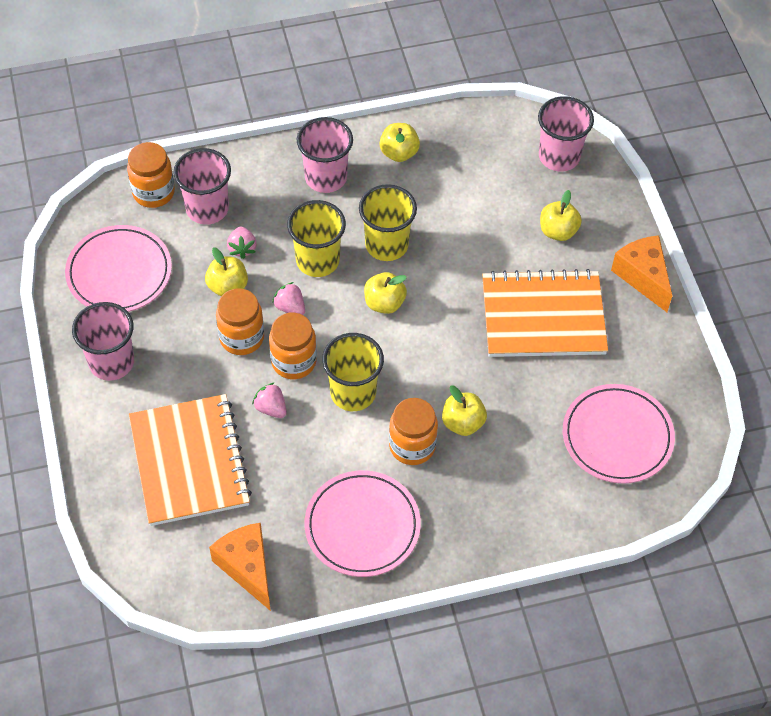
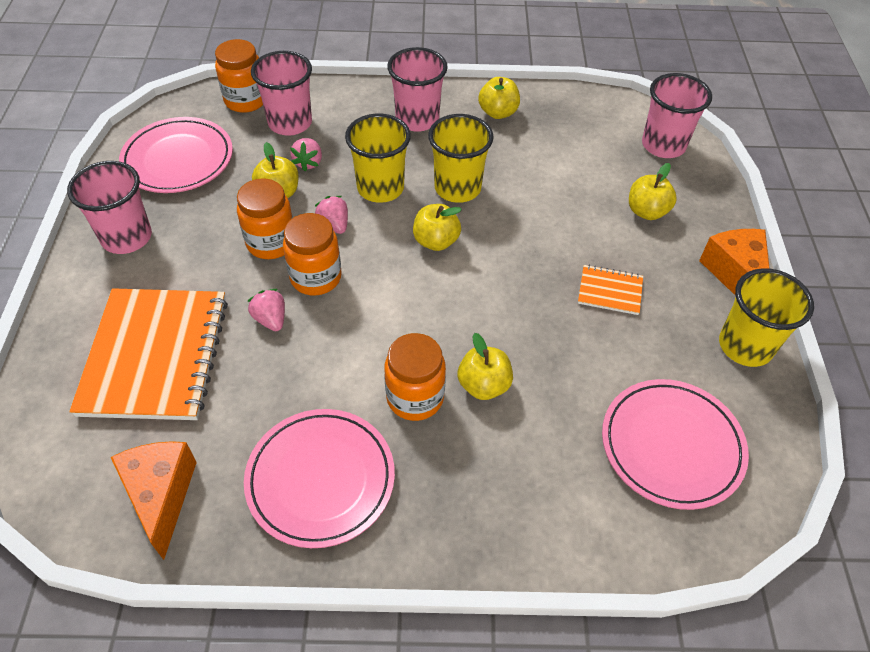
camera: 15 degrees right, 5 degrees down
(353, 393) = (368, 323): yellow cup -> yellow cup (745, 346)
(543, 316) = (610, 291): orange notebook -> orange notebook, size x0.44

